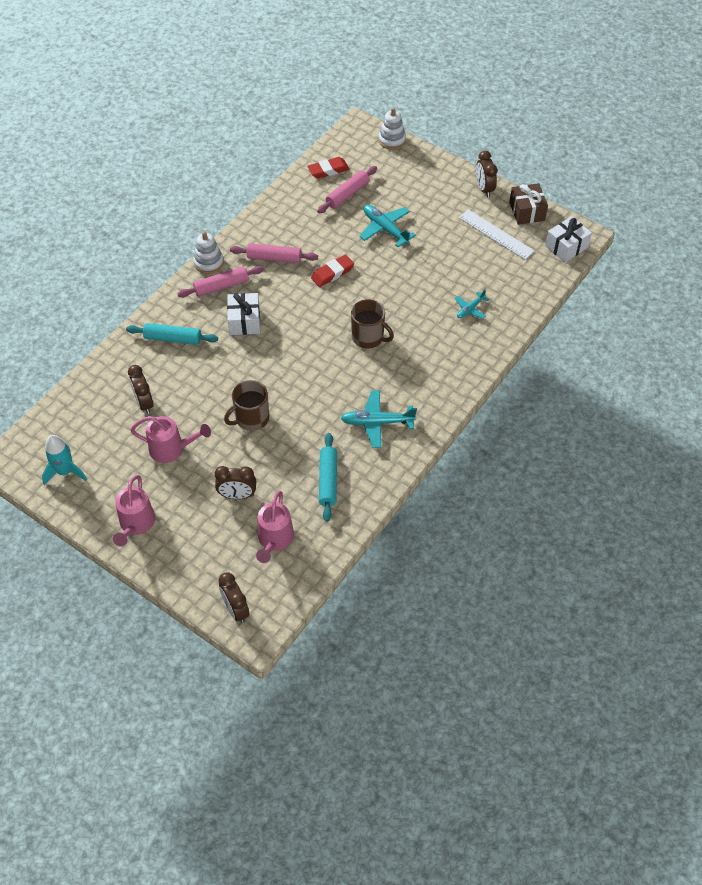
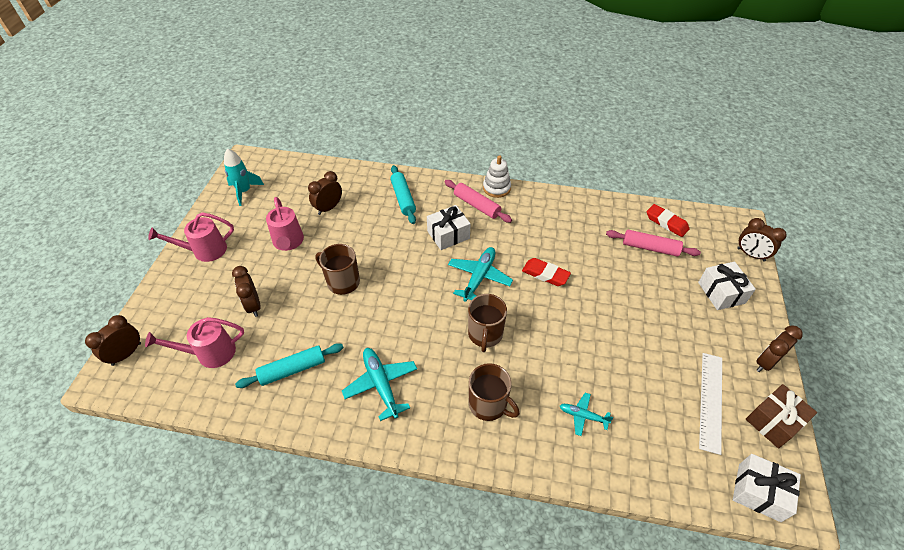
camera: 65 degrees right, 5 degrees down
(274, 258) = (532, 226): pink rolling pin -> none
(385, 229) = (632, 294): turquoise plane -> turquoise plane (479, 277)
(392, 140) = (750, 254): white stacking toy -> brown clock
(415, 177) = (721, 293): none -> white gift
(432, 360) = (488, 404): none -> brown mug

